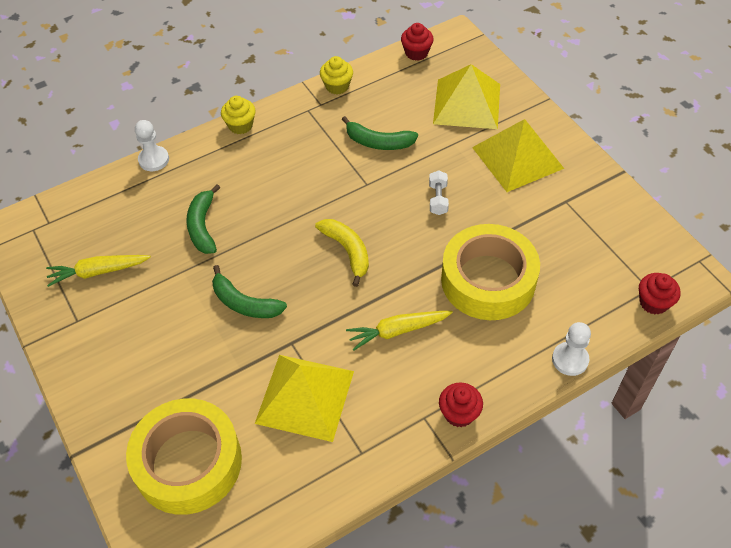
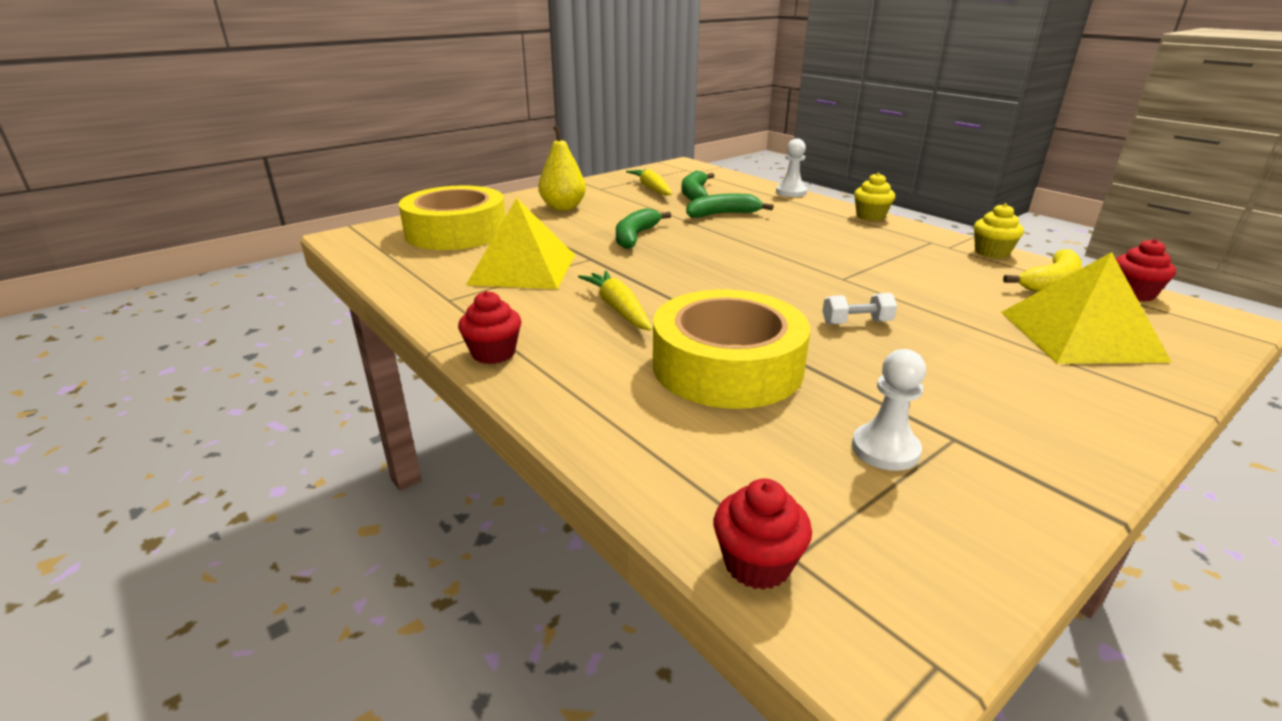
camera: 80 degrees right, 25 degrees down
(136, 359) = (563, 207): none -> yellow pear
(347, 251) = (728, 275): yellow banana -> yellow banana (1050, 282)
(378, 142) = (922, 280): green banana -> green banana (694, 194)
(517, 157) = (1011, 384): yellow pyramid -> none
(570, 359) = (591, 446): white pawn -> white pawn (885, 449)

